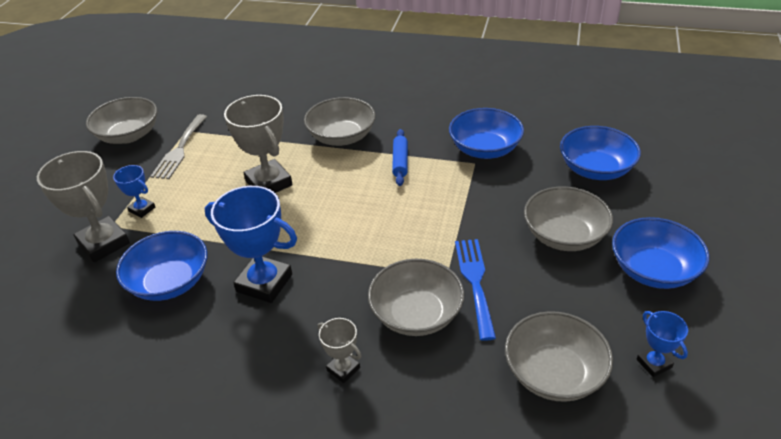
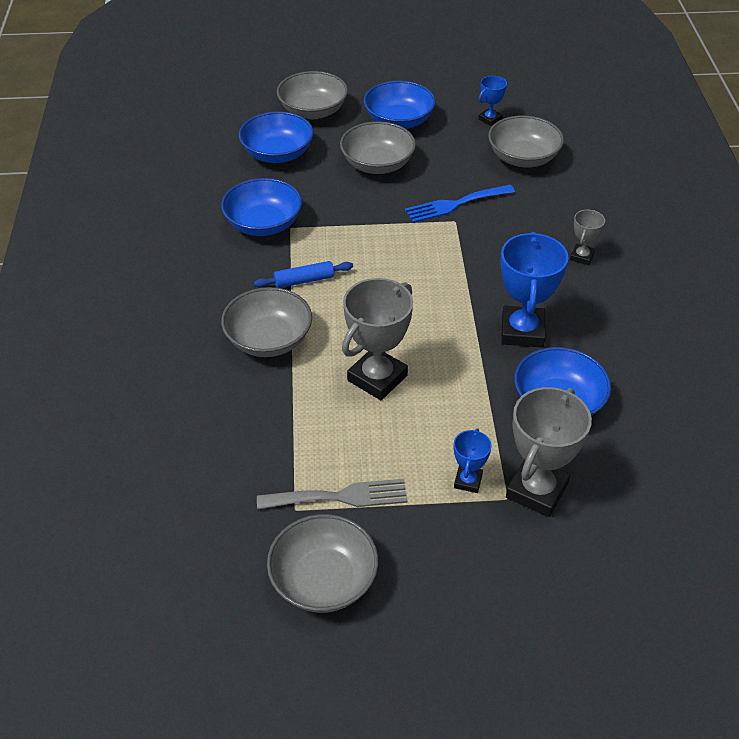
camera: 110 degrees left, 5 degrees up
(416, 314) = (506, 230): grey bowl -> grey bowl (313, 111)

